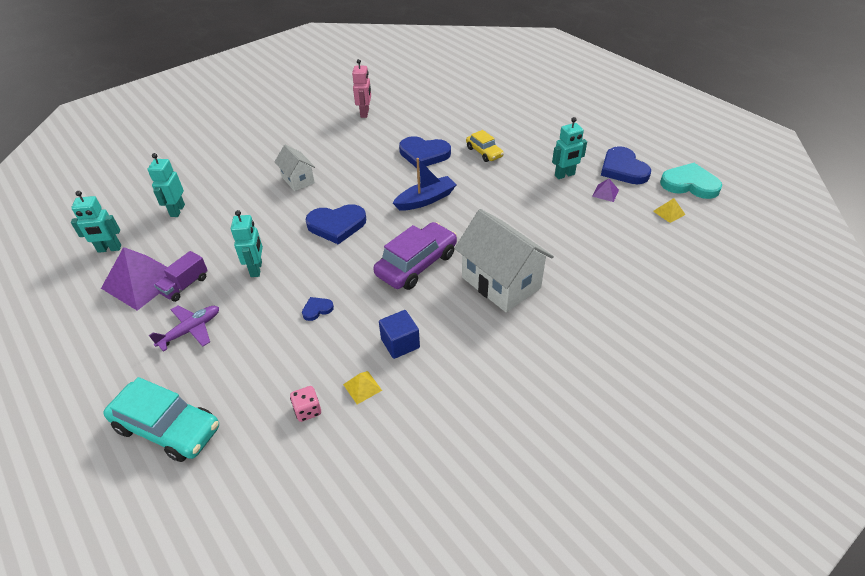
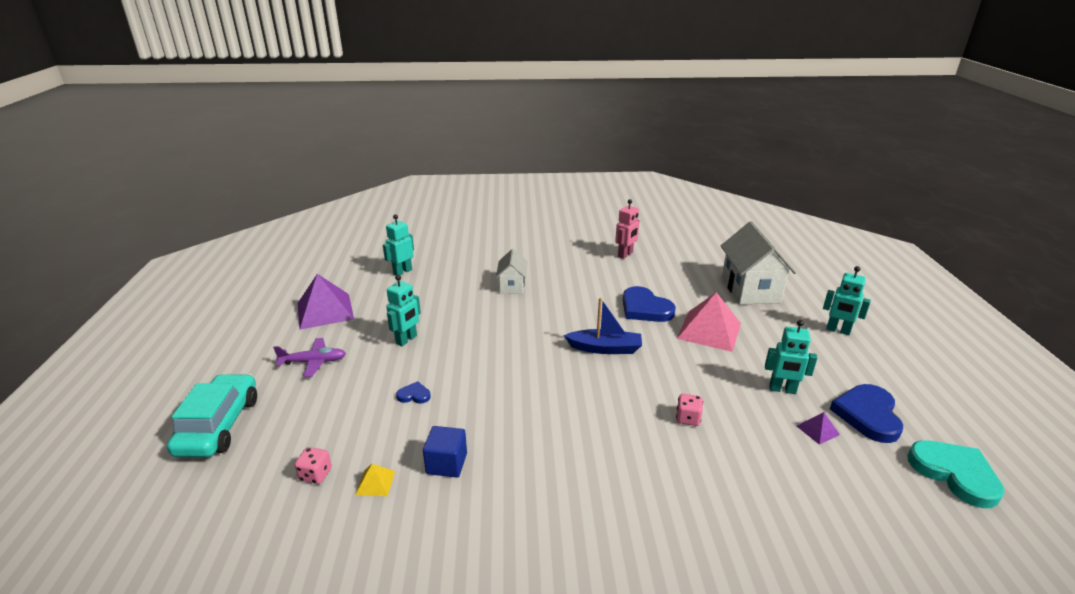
camera: 35 degrees right, 15 degrees down
(109, 249) = (332, 279): turquoise robot -> turquoise robot (838, 330)
(167, 428) = (219, 425): turquoise car -> turquoise car turned 150 degrees counterclockwise
(185, 285) = (347, 327): purple truck -> none
(337, 225) = (504, 335): blue heart -> none
(416, 264) = (536, 401): purple car -> none
(484, 152) = (709, 330): yellow car -> pink pyramid
(501, 282) = (600, 461): white house -> white house (750, 289)
(527, 224) = (687, 418): none -> pink dice
(669, 212) = (889, 493): yellow pyramid -> none

